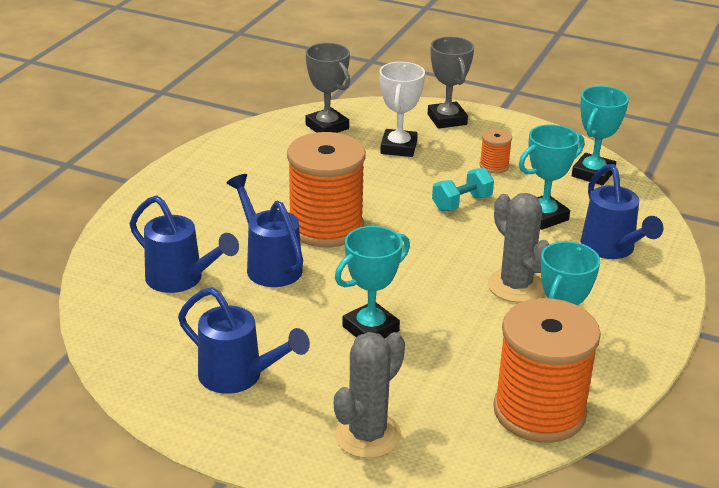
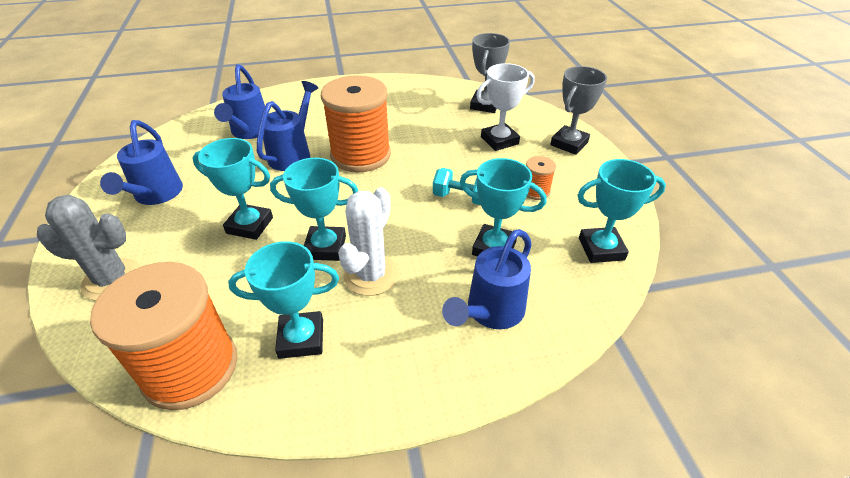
camera: 55 degrees right, 10 degrees up
(453, 296) = (325, 247): none -> turquoise trophy
(515, 286) = (371, 275): grey cactus -> white cactus

